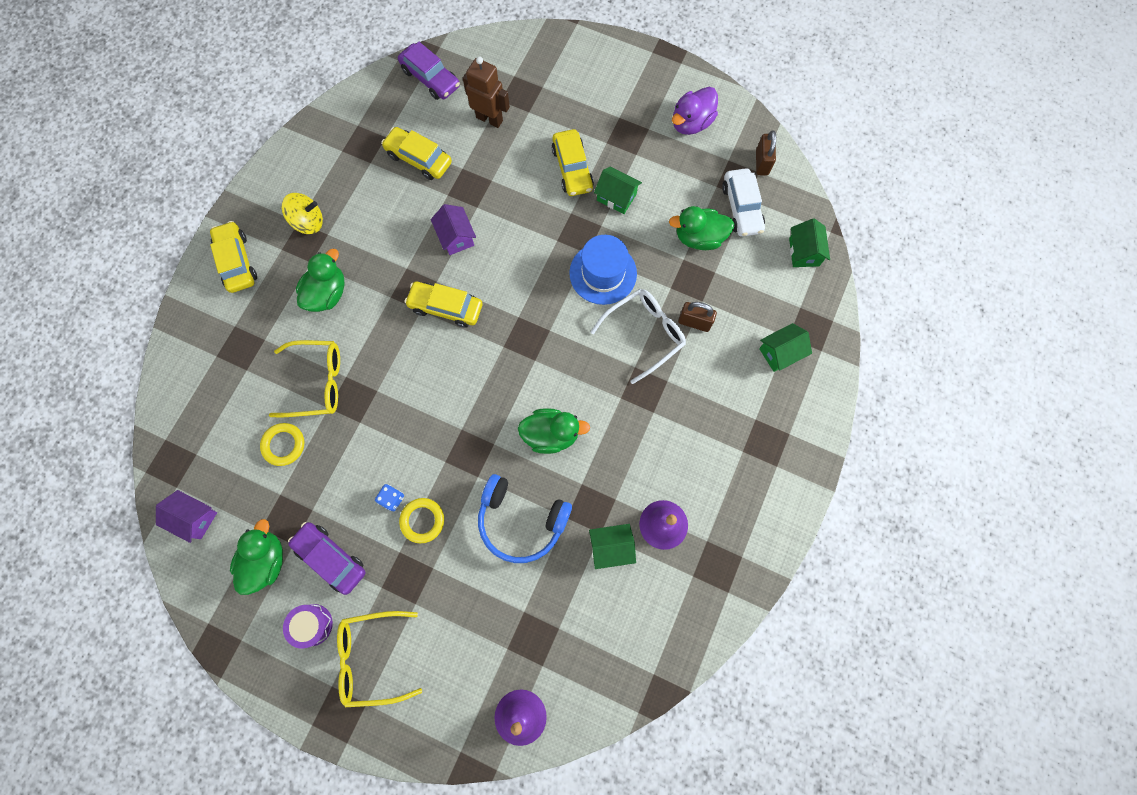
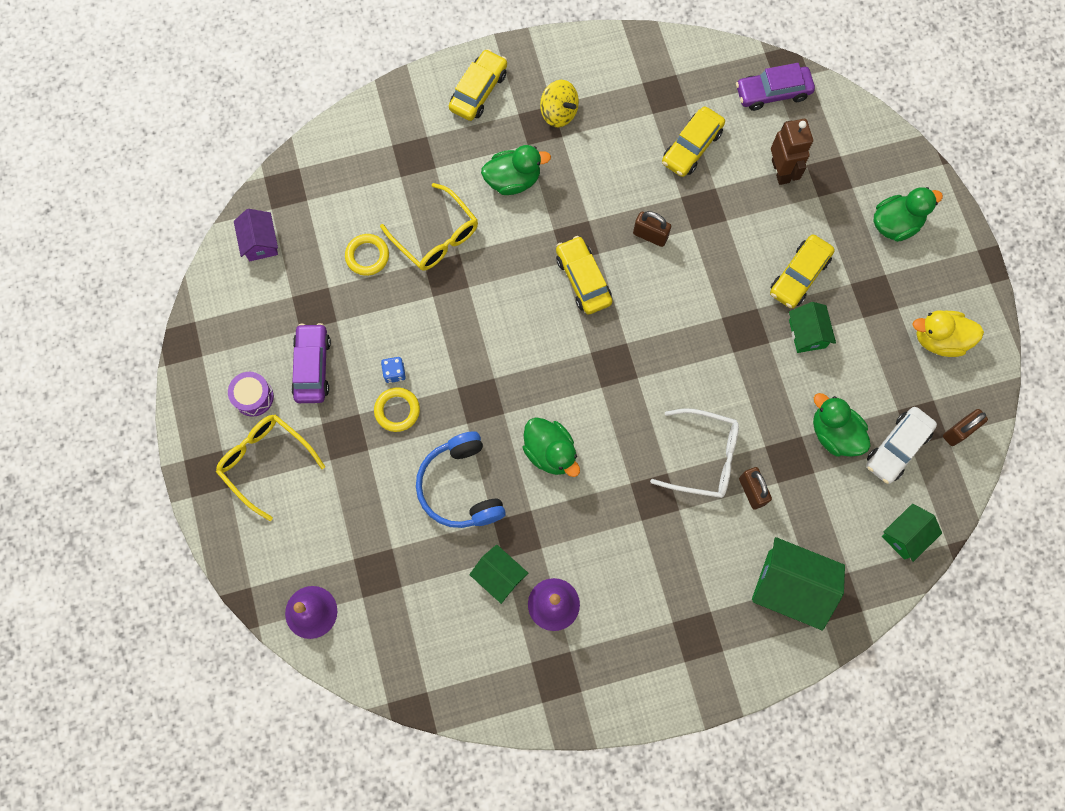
camera: 50 degrees right, 0 degrees up
(266, 561) = (272, 322): green duck -> green duck (895, 224)
(419, 158) = (691, 147): yellow car -> yellow car turned 135 degrees counterclockwise
(430, 78) = (772, 92): purple car -> purple car turned 75 degrees clockwise
(456, 237) = (650, 235): purple house -> brown padlock
(603, 273) = (727, 379): blue hat -> none
(691, 123) = (939, 339): purple duck -> yellow duck
(780, 352) = (790, 586): green house -> green house, size x1.69

